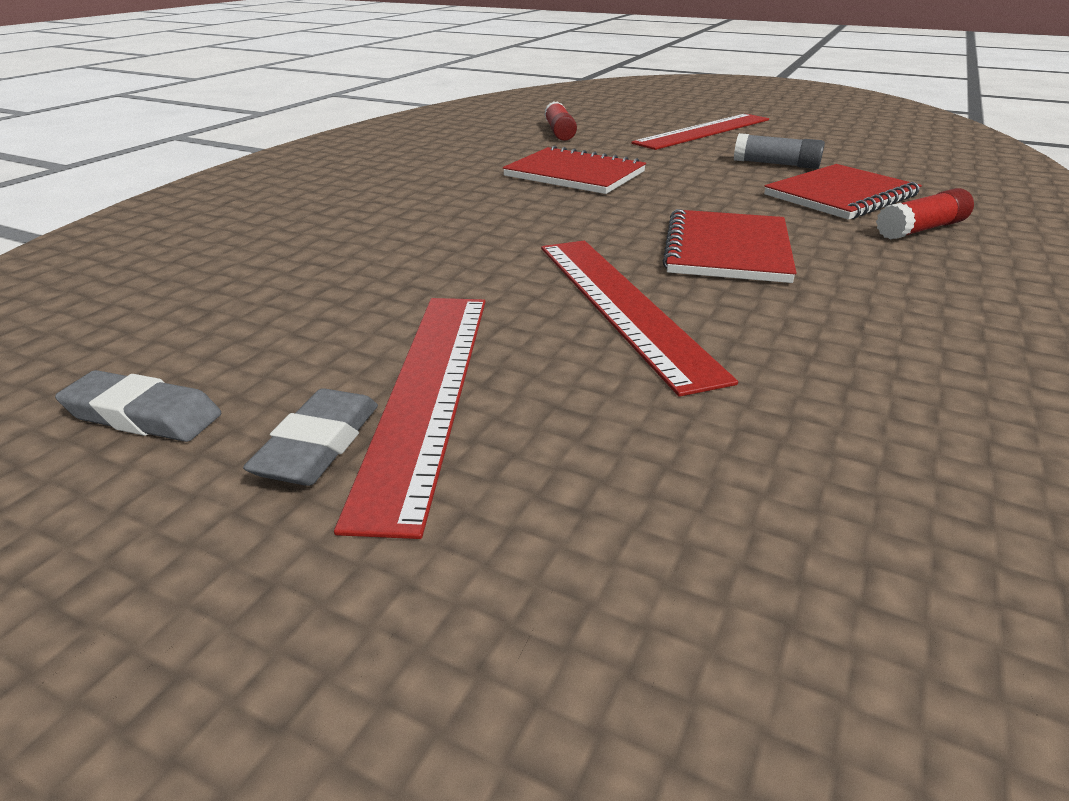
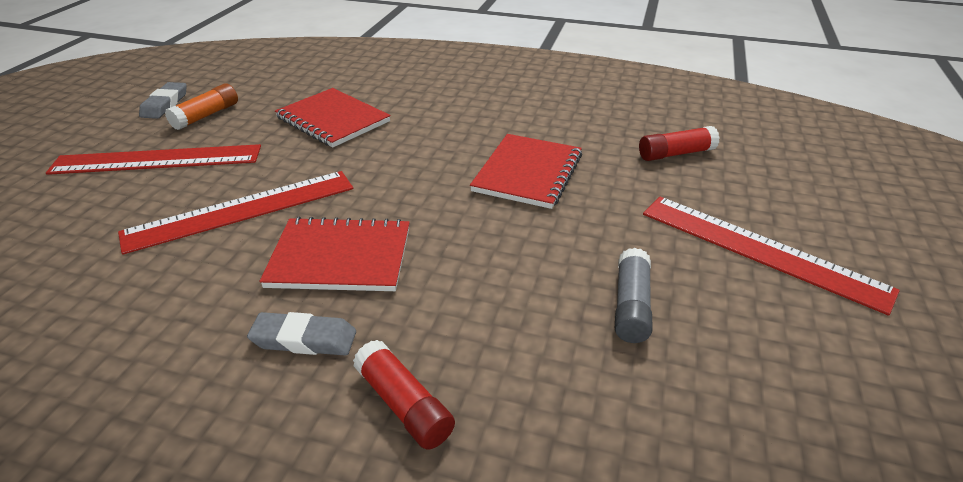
camera: 80 degrees right, 5 degrees up
(261, 358) = (206, 116): none -> orange glue stick
(318, 445) = (124, 143): grey eraser -> grey eraser (304, 339)
(840, 195) = (516, 350): red notebook -> red notebook (333, 120)

